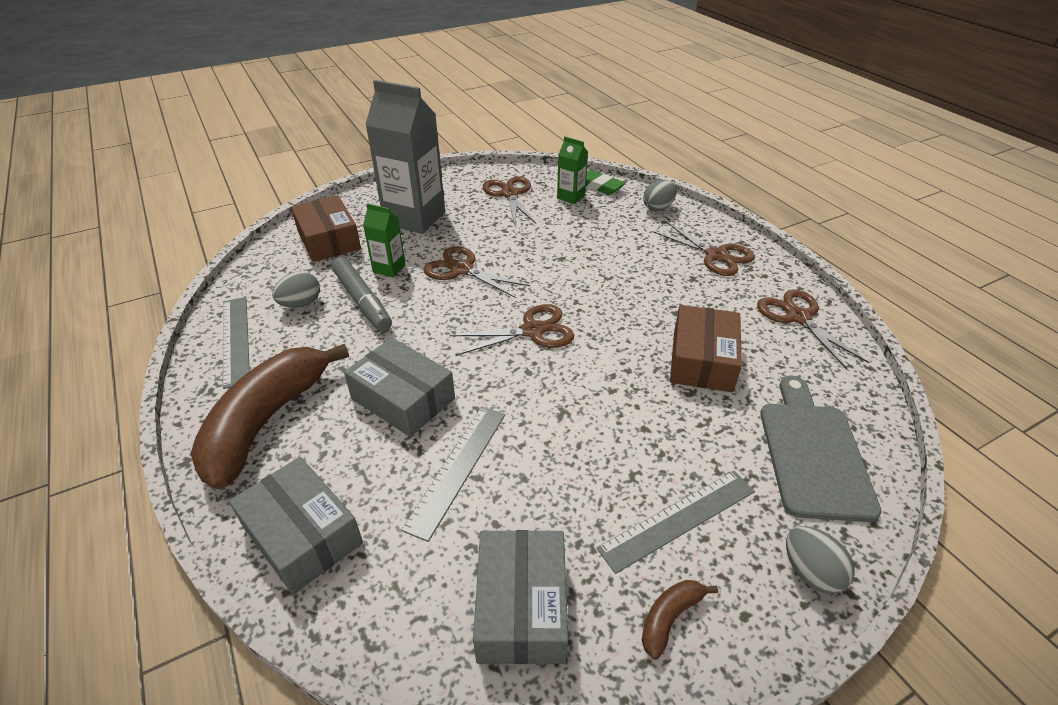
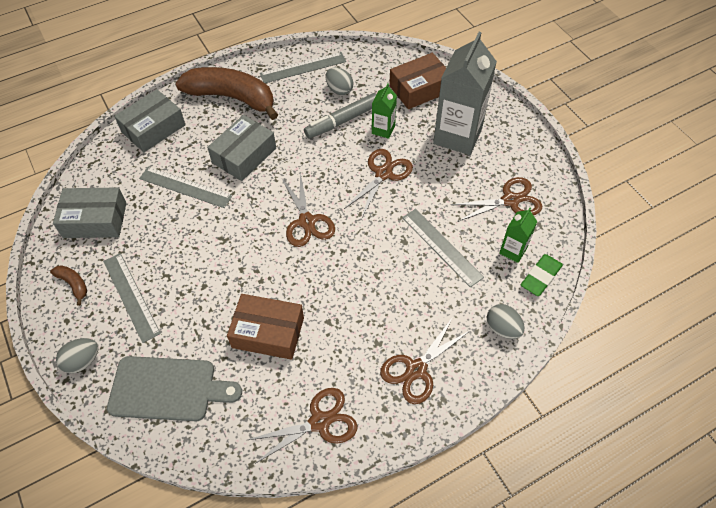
camera: 90 degrees right, 15 degrees up
(568, 235) = (441, 247): none -> grey ruler

